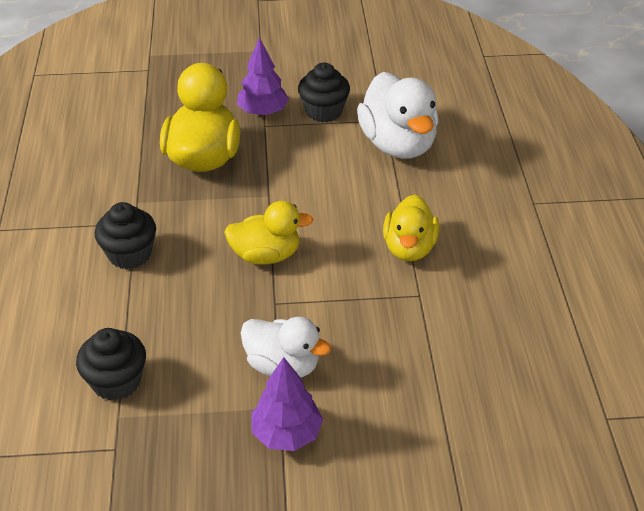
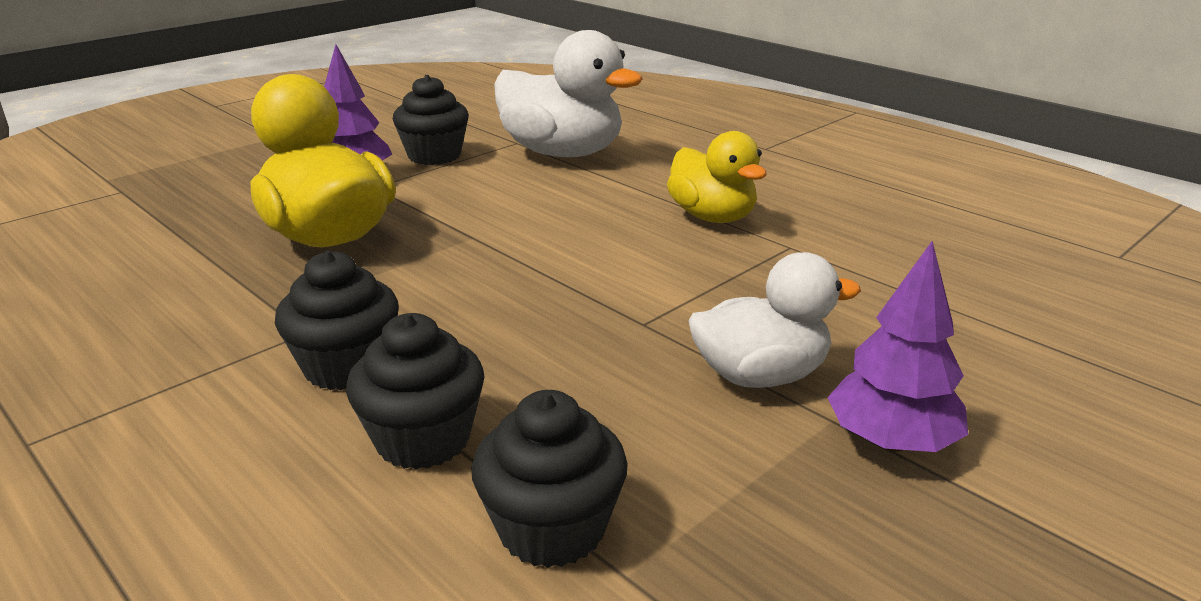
camera: 40 degrees left, 15 degrees down
(118, 312) = (423, 439): none -> black cupcake
(266, 255) = (558, 286): yellow duck -> none

